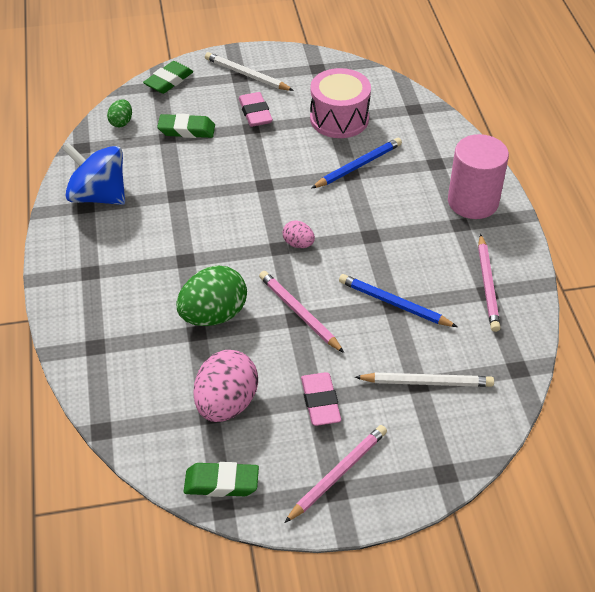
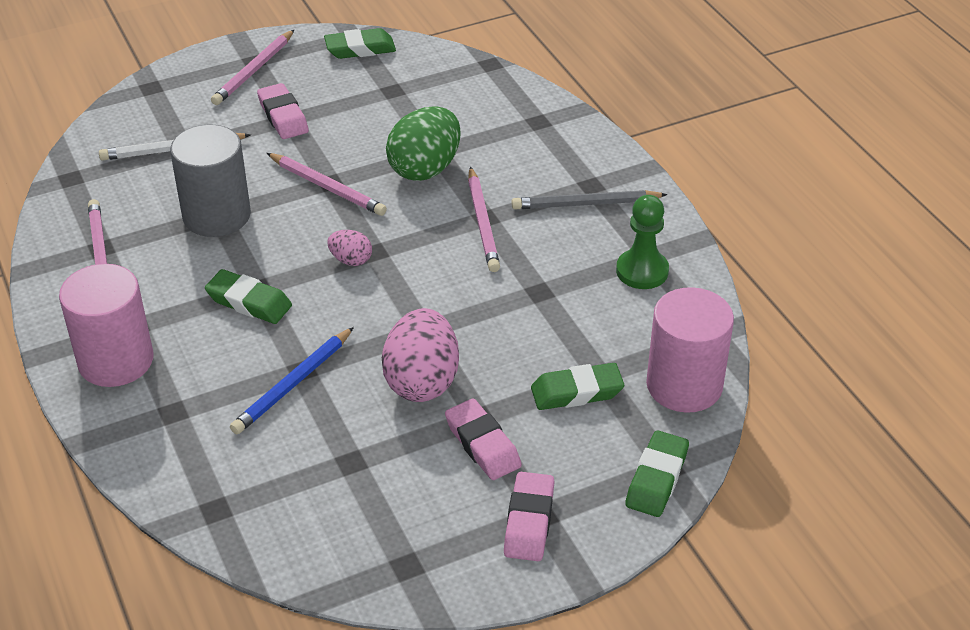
camera: 165 degrees right, 5 degrees down
(98, 196) = (642, 271): blue spinning top -> green pawn
(104, 256) = (585, 204): none -> grey pencil
(121, 122) = (684, 385): green egg -> pink cylinder
(189, 255) = (483, 223): none -> pink pencil
(226, 404) = (378, 100): pink egg -> pink egg (422, 381)
(247, 75) = (529, 521): white pencil -> pink eraser
(339, 119) = (341, 462): pink drum -> none
(378, 225) = (249, 302): none -> green eraser
(394, 303) = (216, 215): blue pencil -> grey cylinder

